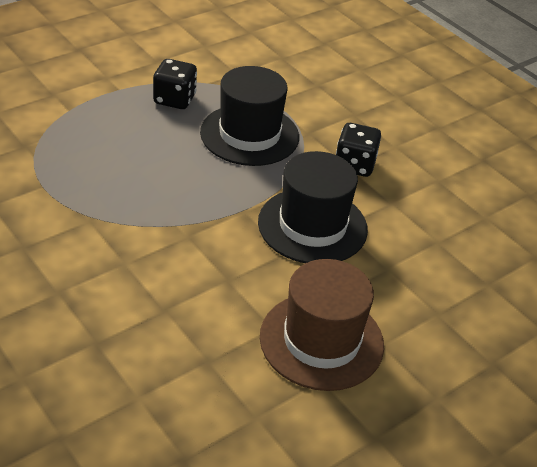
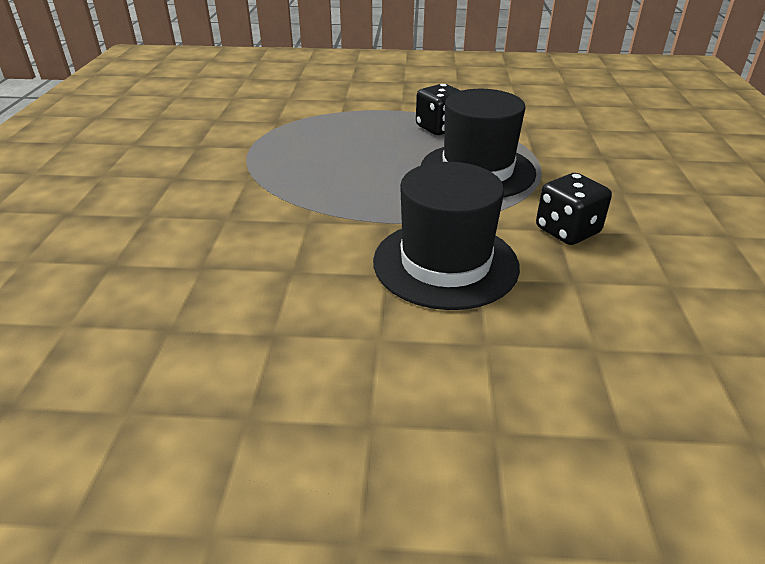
camera: 45 degrees right, 5 degrees down
(321, 341) = (305, 376): brown hat -> none

